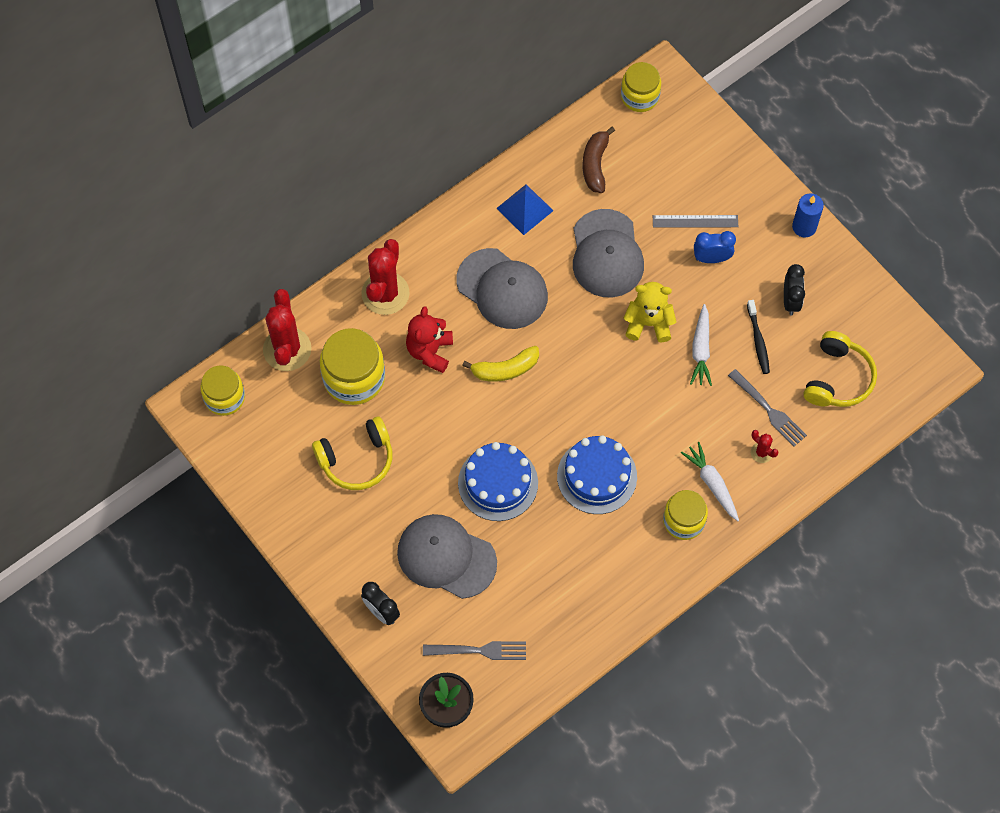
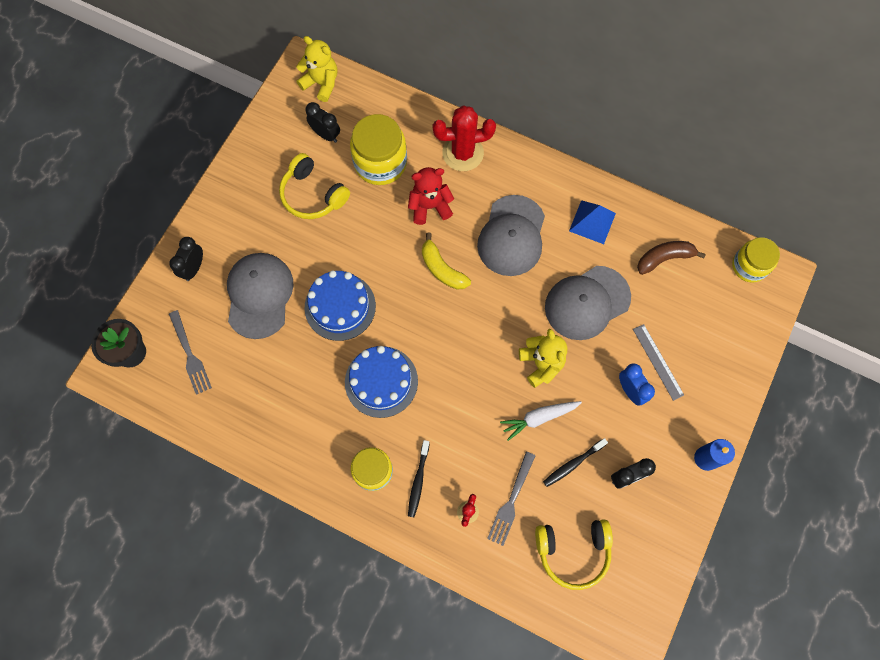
camera: 65 degrees right, 5 degrees up
(224, 397) = (321, 83): yellow jar -> yellow teddy bear
(287, 349) = (381, 107): red cactus -> none
(291, 418) = (326, 134): none -> black clock
(712, 484) = (418, 481): white carrot -> black toothbrush

